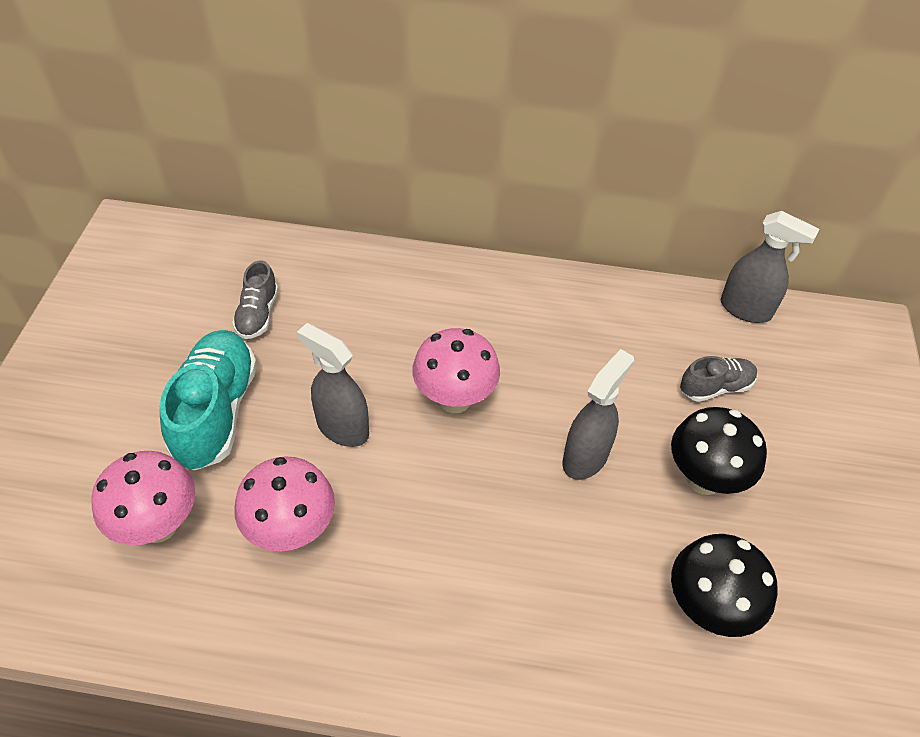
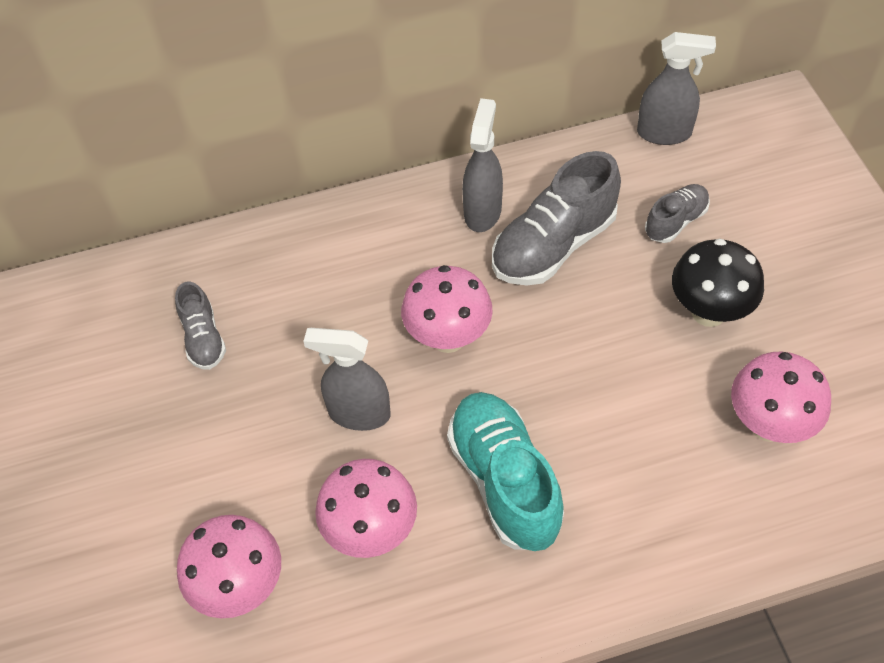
camera: 20 degrees left, 5 degrees up
(216, 412) = (225, 454): turquoise shoe -> turquoise shoe (504, 481)
(585, 457) = (597, 339): grey spray bottle -> grey spray bottle (482, 211)
(591, 362) = (553, 245): none -> grey shoe
(707, 608) = (768, 425): black mushroom -> pink mushroom

